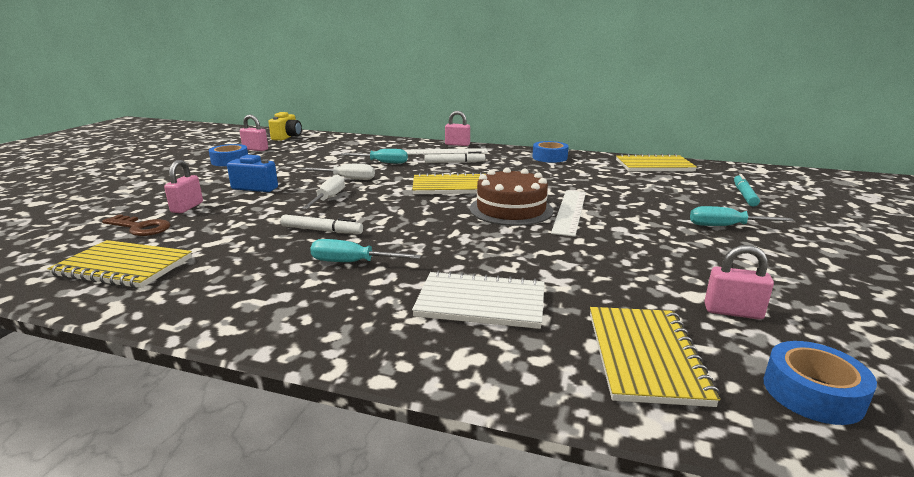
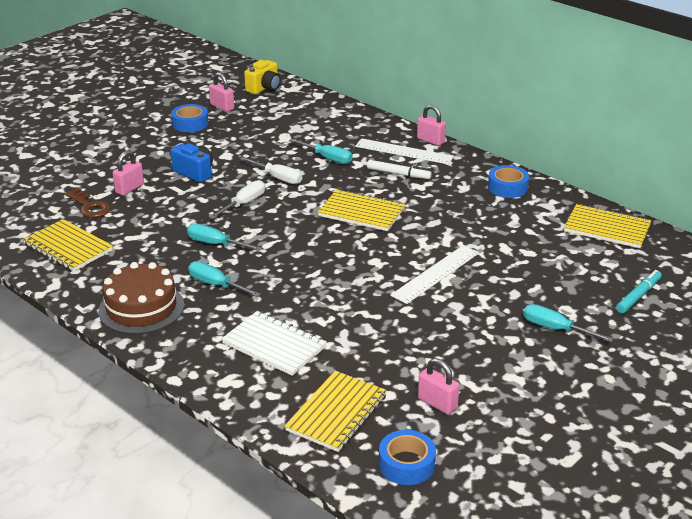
camera: 25 degrees right, 10 degrees up
(322, 230) = (215, 244): white marker -> turquoise screwdriver
(511, 209) = (386, 258): brown cake -> brown cake (141, 308)

